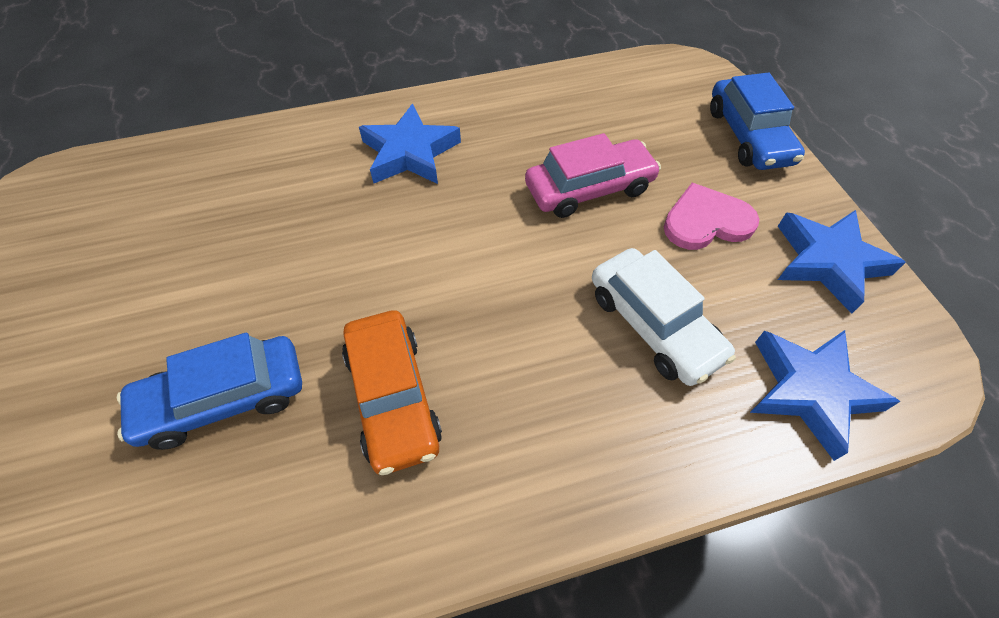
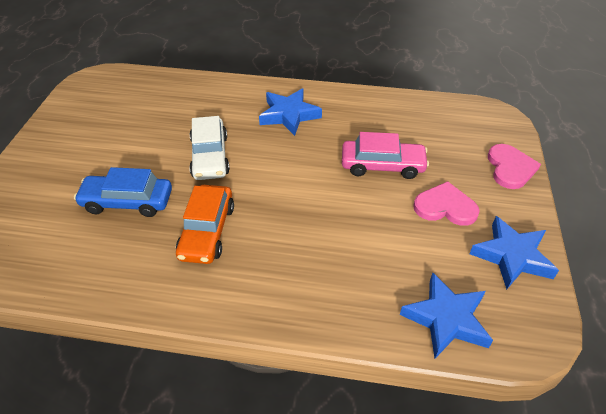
camera: 25 degrees right, 10 degrees down
(654, 325) = (372, 249): white car -> white car (210, 156)
(748, 136) = (510, 168): blue car -> pink heart

